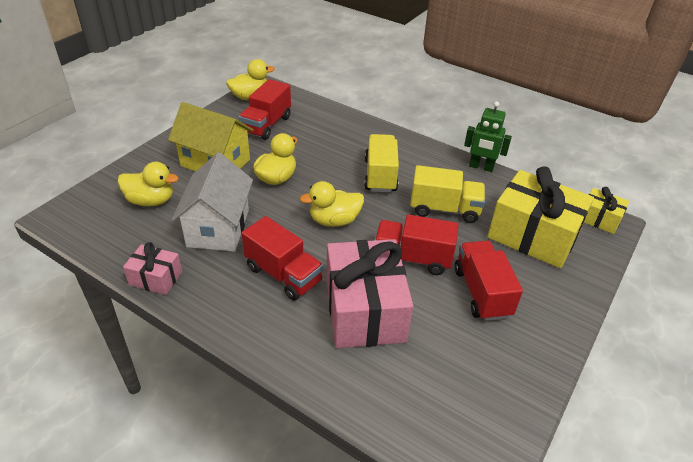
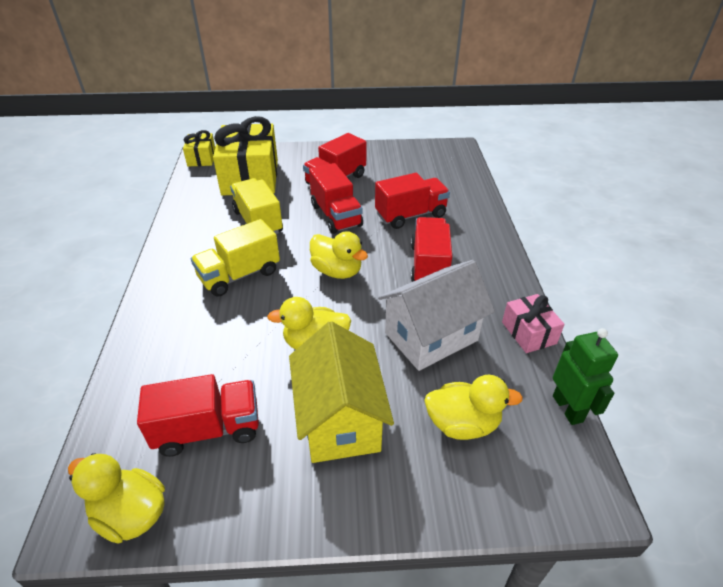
camera: 125 degrees left, 0 degrees up
(151, 201) = (462, 424): yellow duck -> yellow duck turned 120 degrees clockwise
(364, 310) = (410, 215): pink gift -> red truck
(481, 167) = (171, 224): green robot -> green robot (568, 408)

